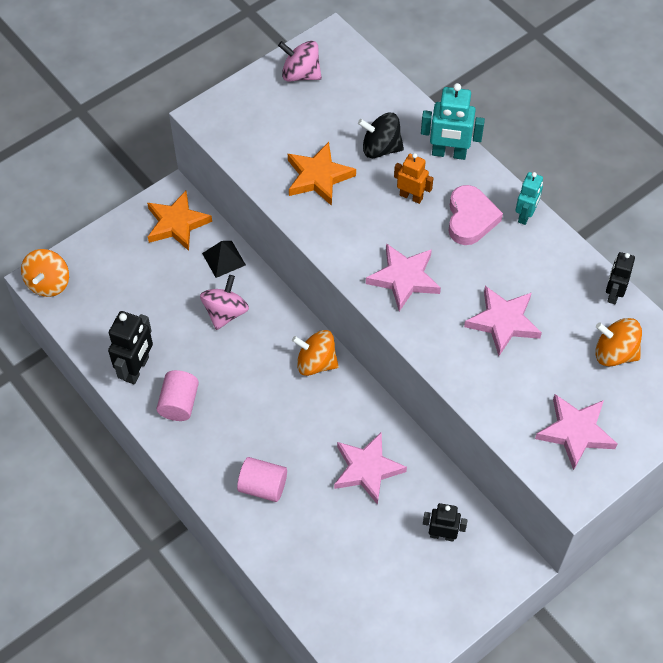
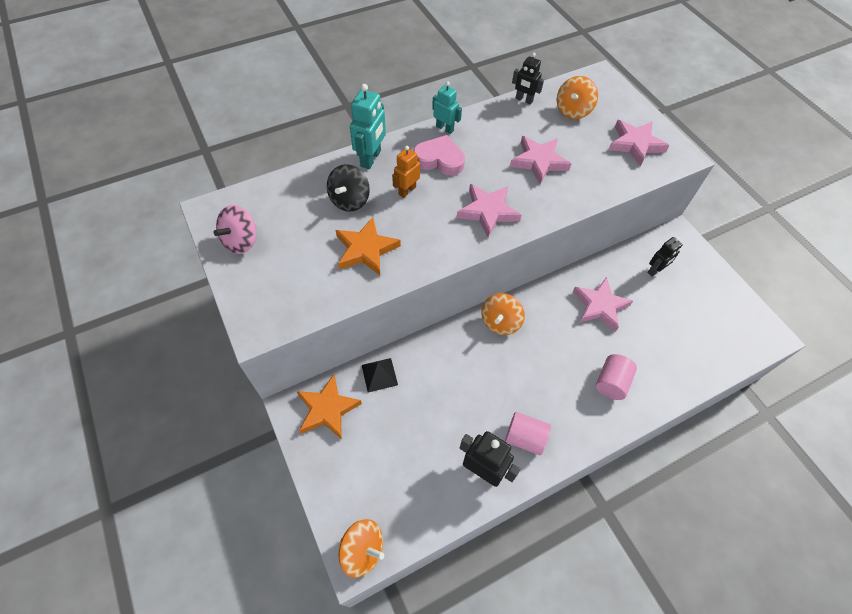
camera: 80 degrees left, 0 degrees up
(225, 313) = (437, 383): pink spinning top -> none
(442, 535) = (655, 270): black robot -> black robot turned 150 degrees counterclockwise

